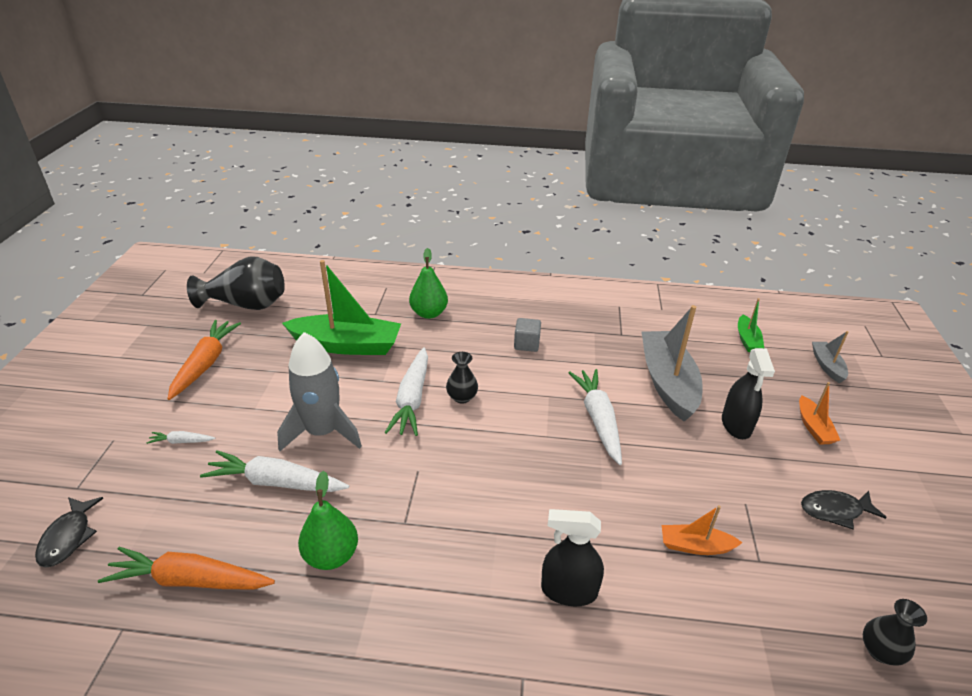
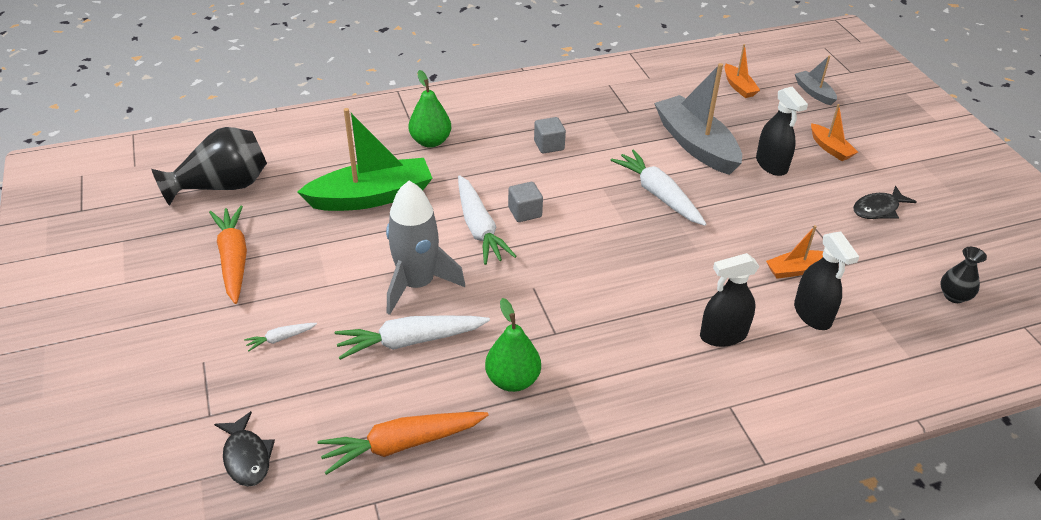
camera: 25 degrees left, 5 degrees up
(462, 397) = (525, 212): black vase -> grey cube
(685, 605) = (812, 314): none -> black spray bottle
(747, 340) = (739, 87): green boat -> orange boat

